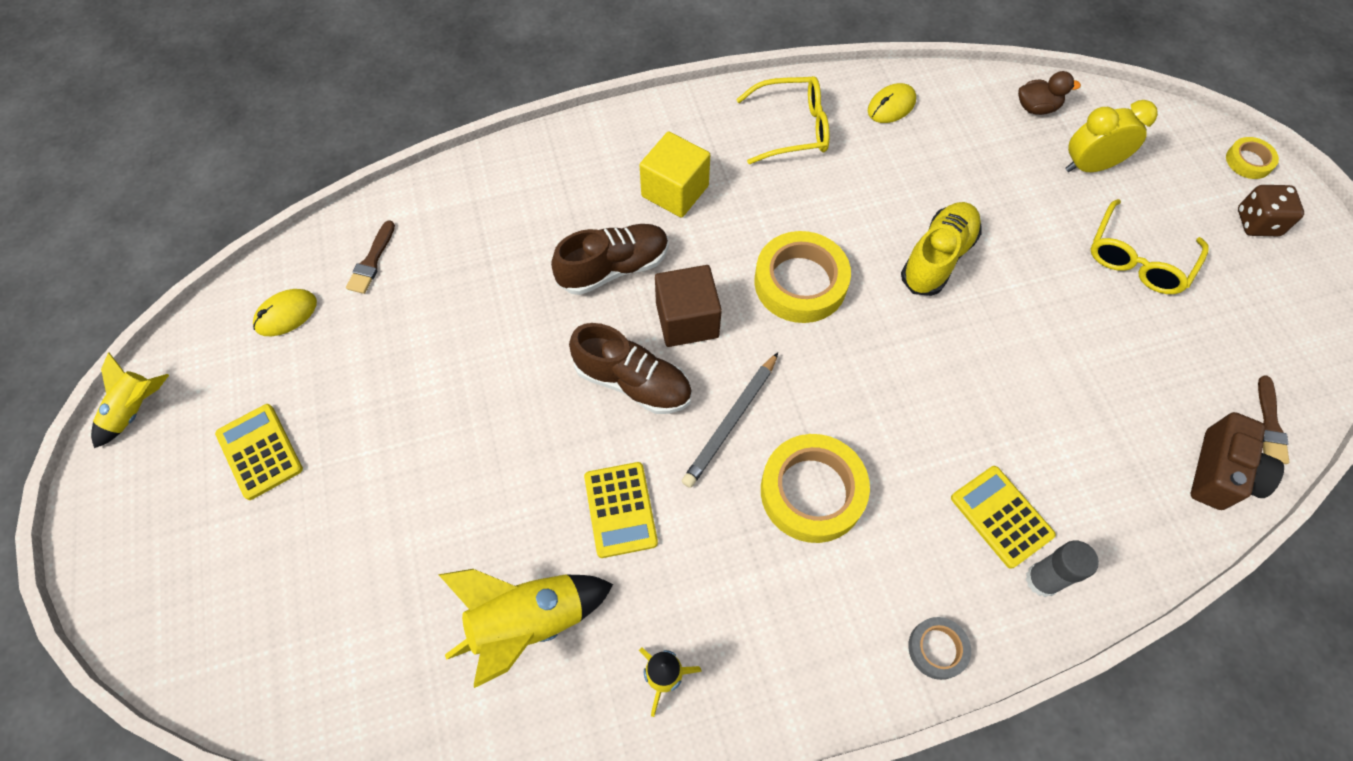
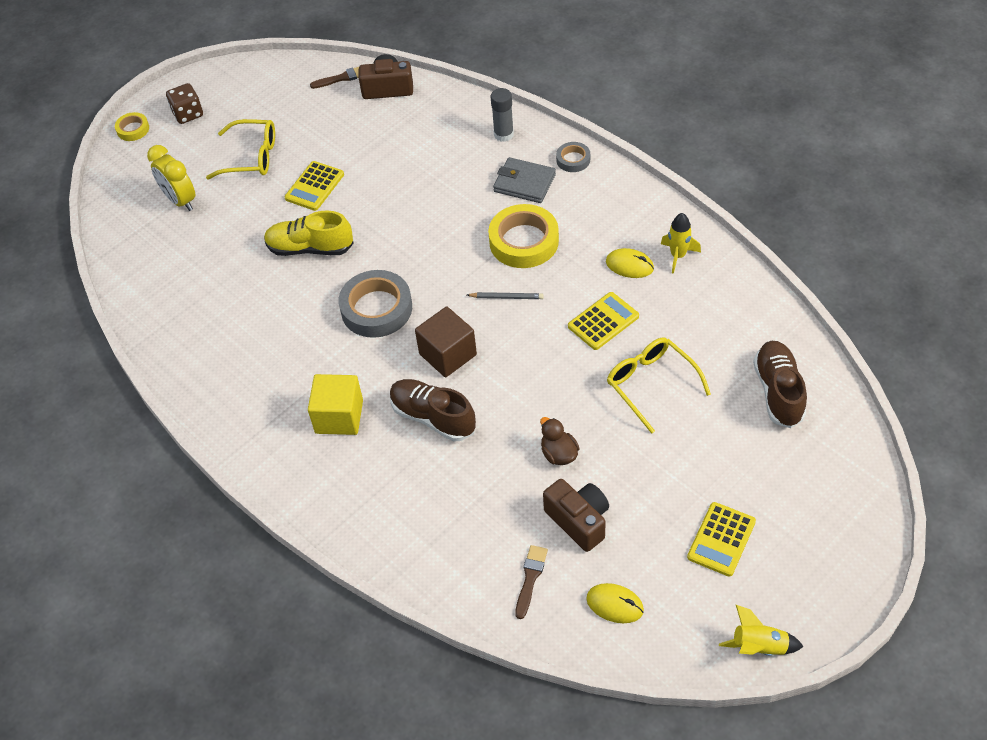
camera: 115 degrees left, 10 degrees down
(372, 261) = (530, 578): brown brush -> brown brush turned 60 degrees counterclockwise
(393, 333) = (579, 520): none -> brown camera
(529, 622) = (700, 328): yellow rocket -> none
(633, 382) = (515, 359): brown shoe -> brown shoe (778, 391)
(731, 422) = (506, 297): grey pencil -> grey pencil, size x0.63
(792, 128) = (233, 373): yellow glasses -> yellow glasses (651, 384)
(800, 282) = (376, 309): yellow tape -> grey tape
(891, 106) = (176, 324): yellow mouse -> yellow mouse (629, 265)
(923, 553) = (524, 183): none -> grey wallet
(1001, 516) = (478, 160): yellow calculator -> yellow calculator (314, 186)
(1036, 108) = (135, 244): brown duck -> brown duck (559, 454)

